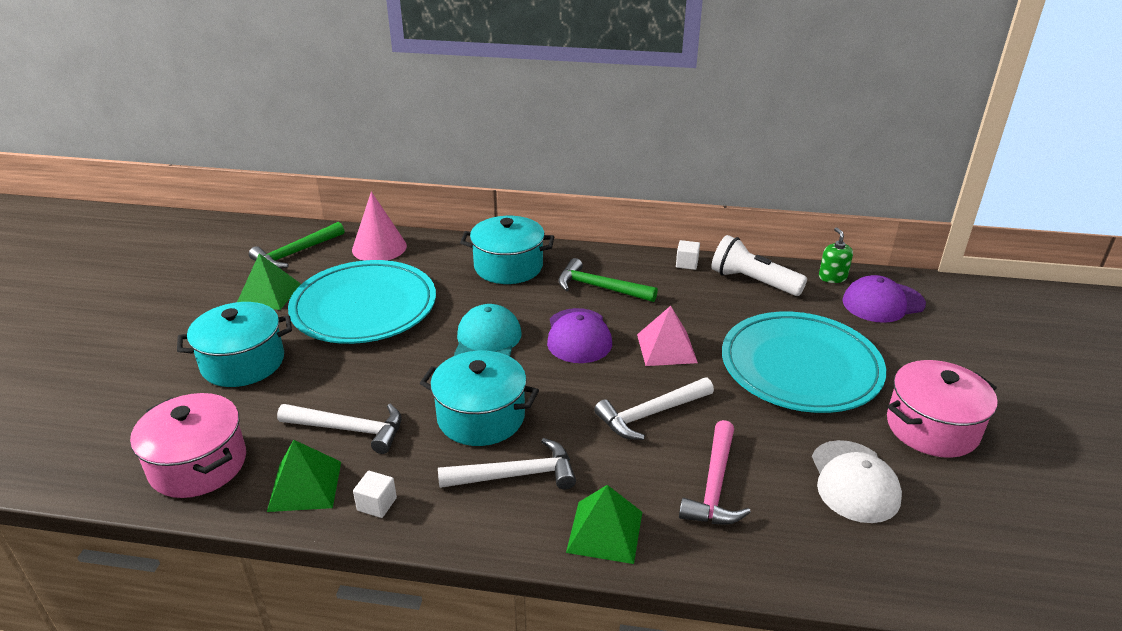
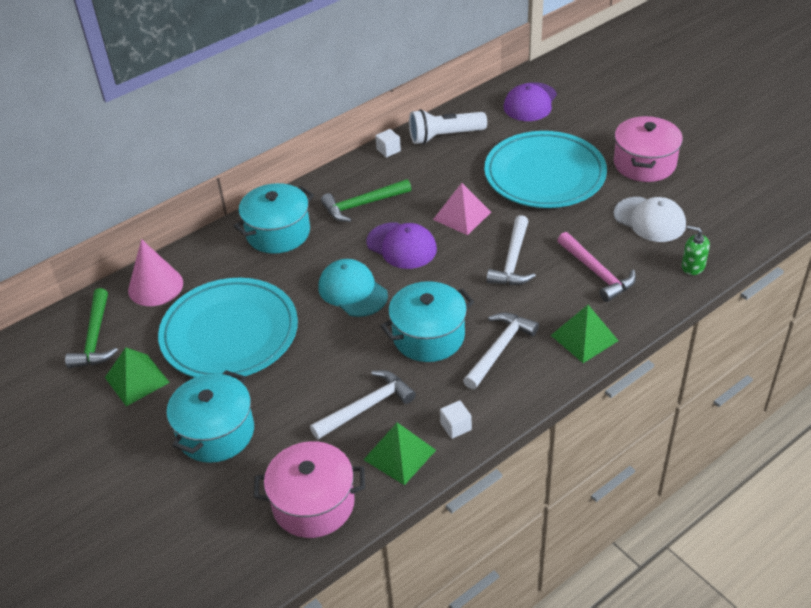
camera: 45 degrees left, 10 degrees up
(832, 277) = (482, 103): green soap dispenser -> green soap dispenser (693, 266)

